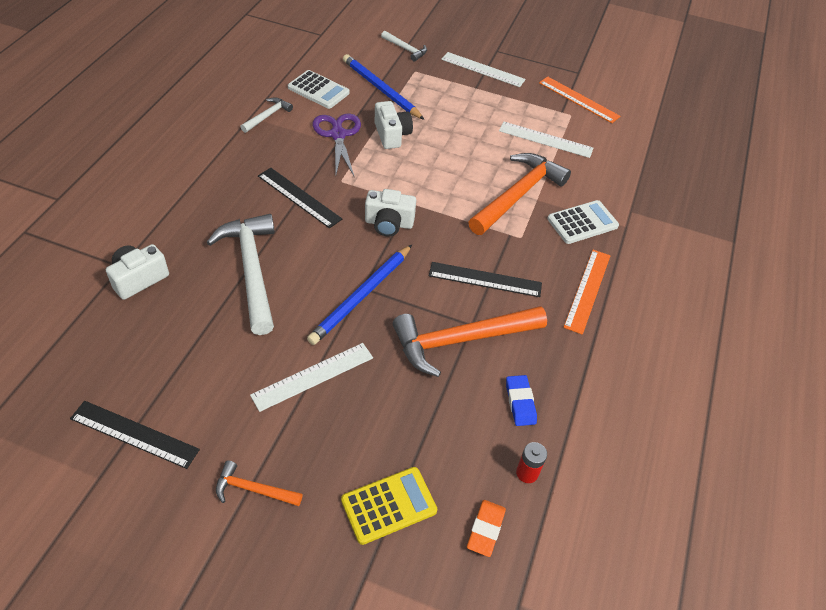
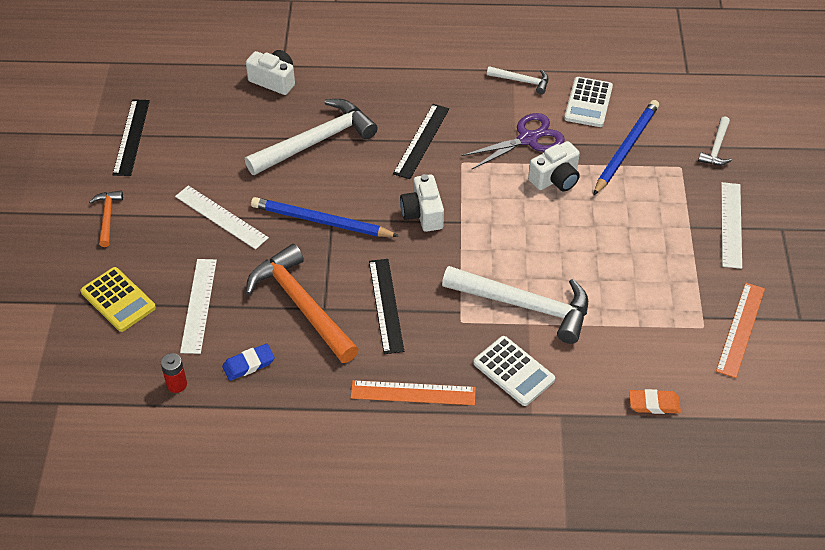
camera: 75 degrees right, 0 degrees up
(485, 529) = (115, 367): orange eraser -> orange eraser (654, 404)
(518, 195) = (525, 305): orange hammer -> white hammer
(545, 140) = (637, 311): white ruler -> white ruler (198, 305)

